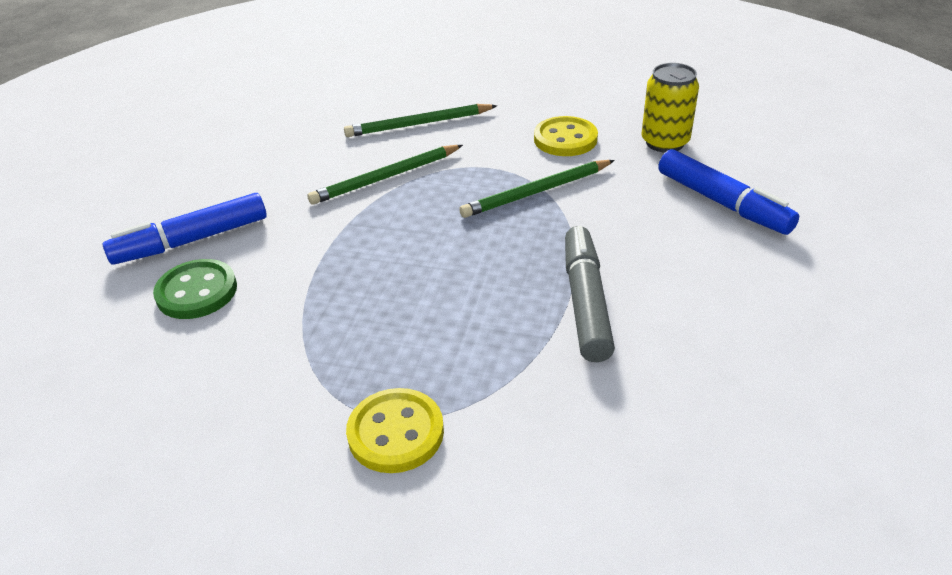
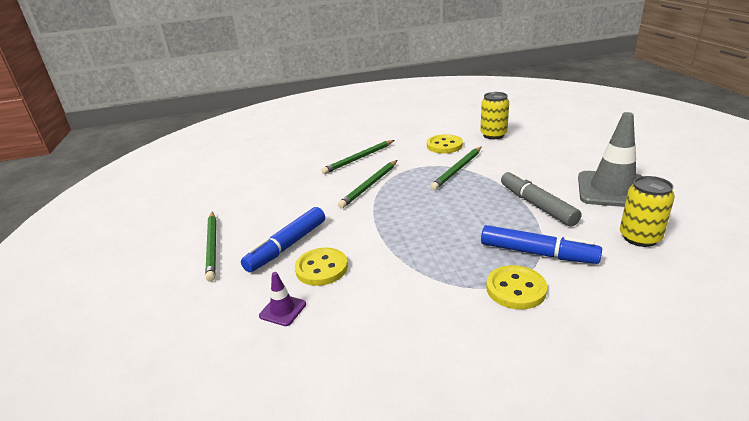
camera: 25 degrees left, 10 degrees down
(99, 335) = (283, 310): none -> purple traffic cone
(114, 208) = (212, 246): none -> green pencil
(197, 292) = (321, 268): green button -> yellow button
(682, 428) = (640, 238): none -> yellow can
(722, 203) = (548, 150): blue marker -> blue marker (537, 253)
(744, 320) = (612, 190): none -> grey traffic cone

